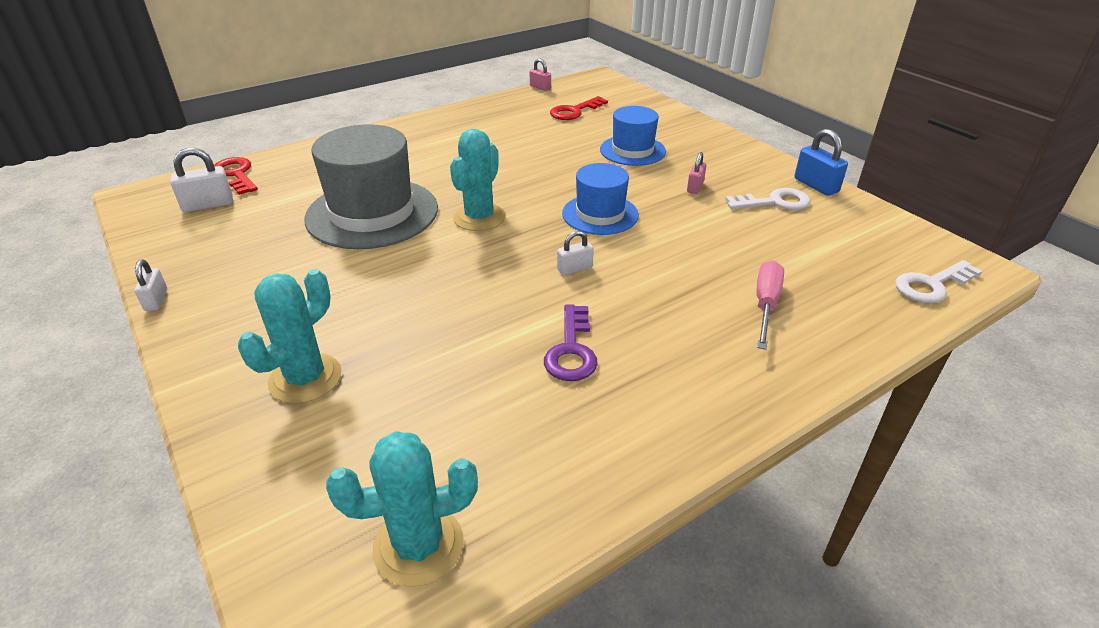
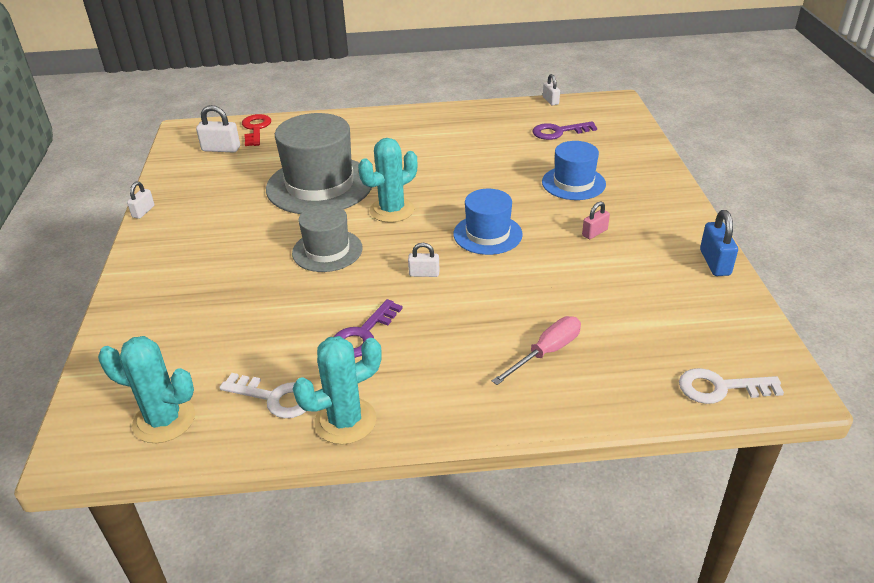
camera: 30 degrees right, 0 degrees up
(305, 378) = (185, 293): turquoise cactus -> turquoise cactus (345, 421)
(445, 276) = (327, 250): none -> grey hat
(540, 87) = (550, 101): pink padlock -> white padlock
(574, 111) = (559, 132): red key -> purple key
(774, 202) = (654, 267): white key -> white key (274, 398)

